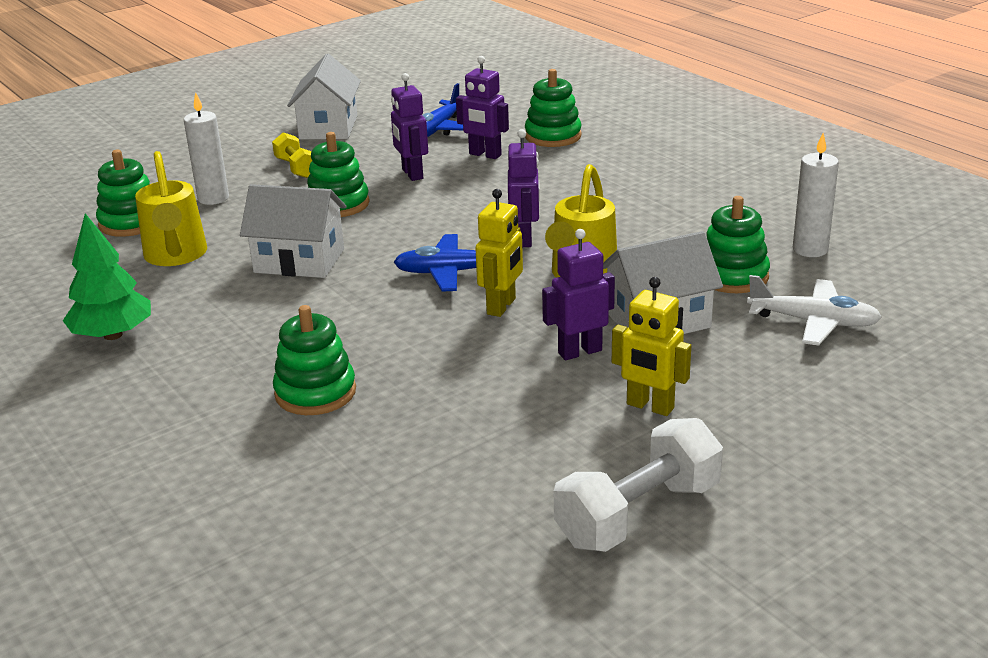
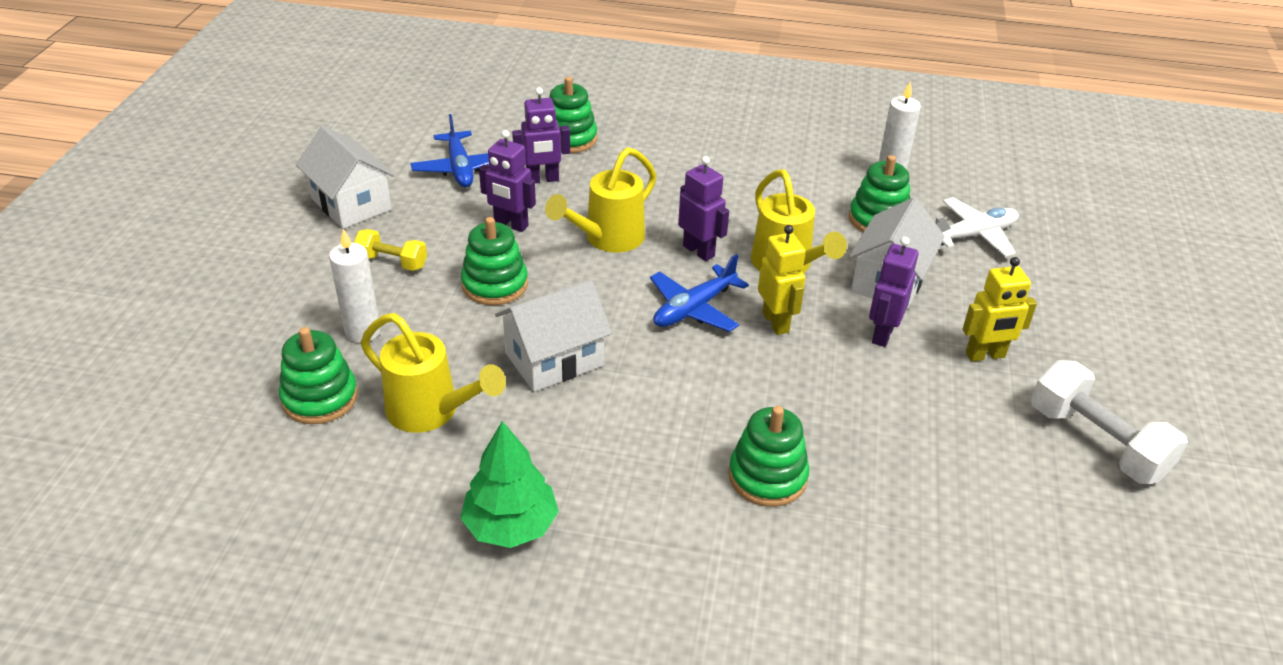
camera: 45 degrees left, 10 degrees up
(467, 206) = (608, 239): none -> yellow watering can
(638, 514) = (1096, 442): white dumbbell -> white dumbbell turned 45 degrees counterclockwise

